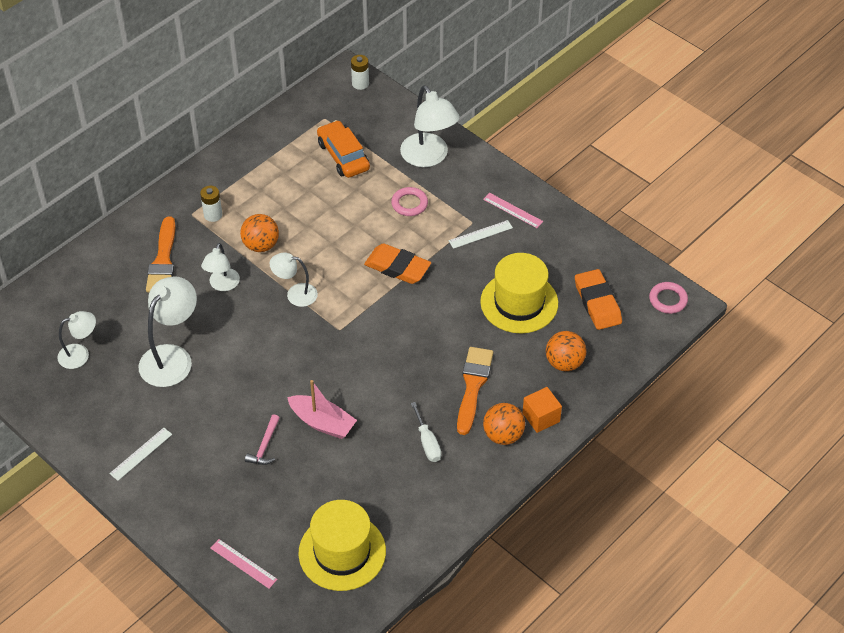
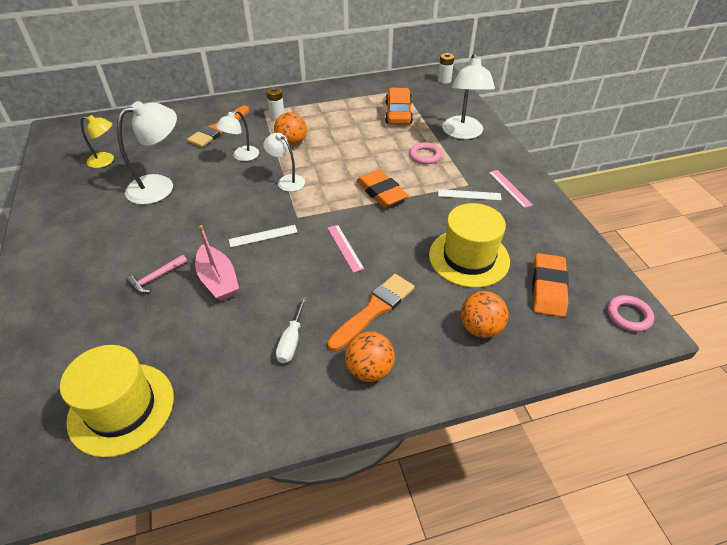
camera: 30 degrees right, 5 degrees down
(80, 354) = (106, 161): white lamp -> yellow lamp
(141, 454) = (66, 241): white ruler -> white ruler (263, 236)
(243, 564) = (33, 371): pink ruler -> pink ruler (345, 248)
(541, 417) = (421, 370): orange cube -> none

